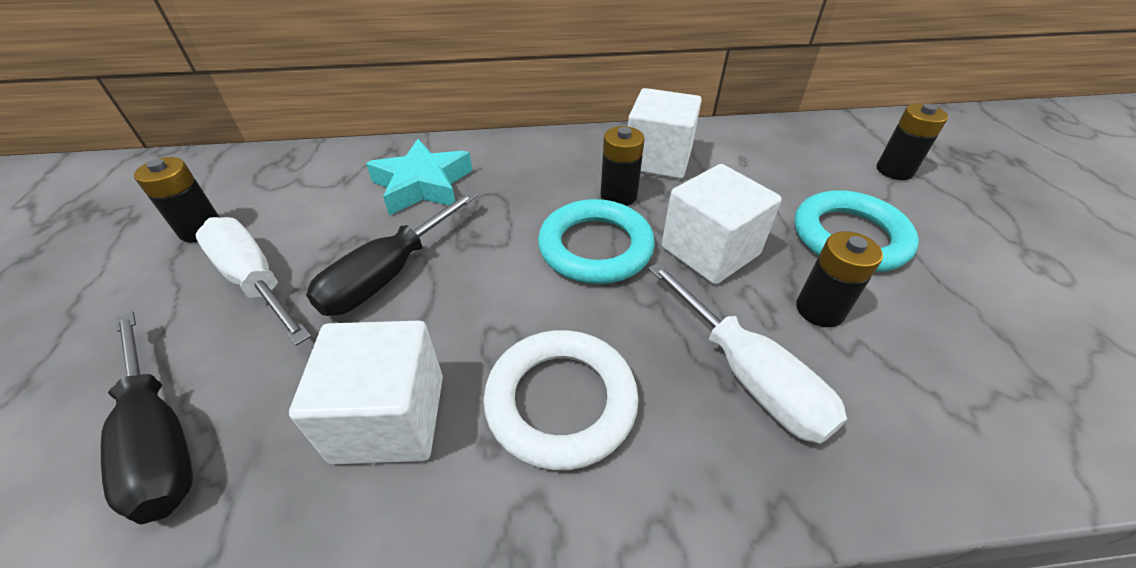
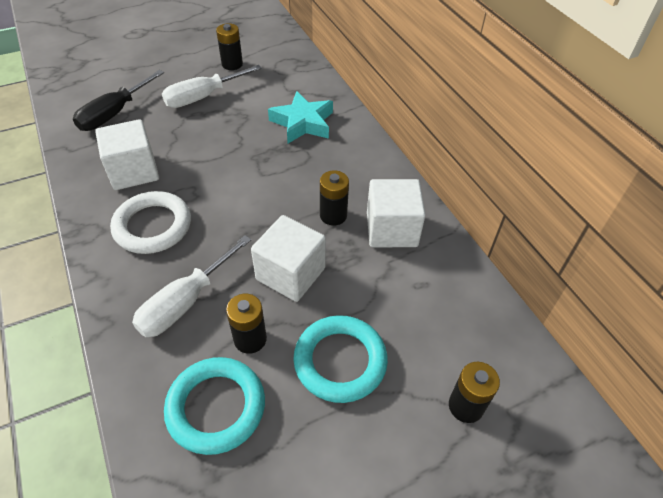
camera: 70 degrees right, 5 degrees up
(254, 280) = (203, 97): white screwdriver -> white screwdriver turned 150 degrees counterclockwise
(388, 274) = (221, 138): black screwdriver -> none
(595, 247) = (273, 215): turquoise ring -> turquoise ring (216, 407)

